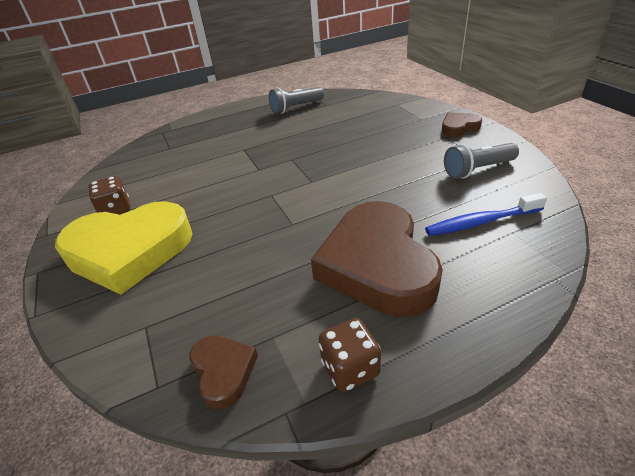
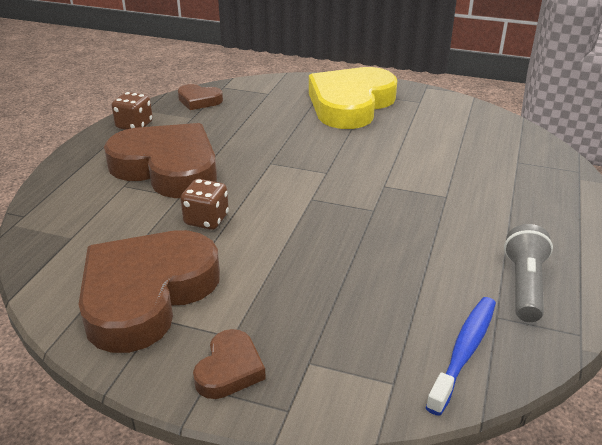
camera: 130 degrees right, 5 degrees down
(115, 210) = (421, 112): brown dice -> brown dice (206, 220)
(477, 170) = (146, 294): grey flashlight -> brown heart
(481, 222) = (106, 233): blue toothbrush -> blue toothbrush (464, 351)

